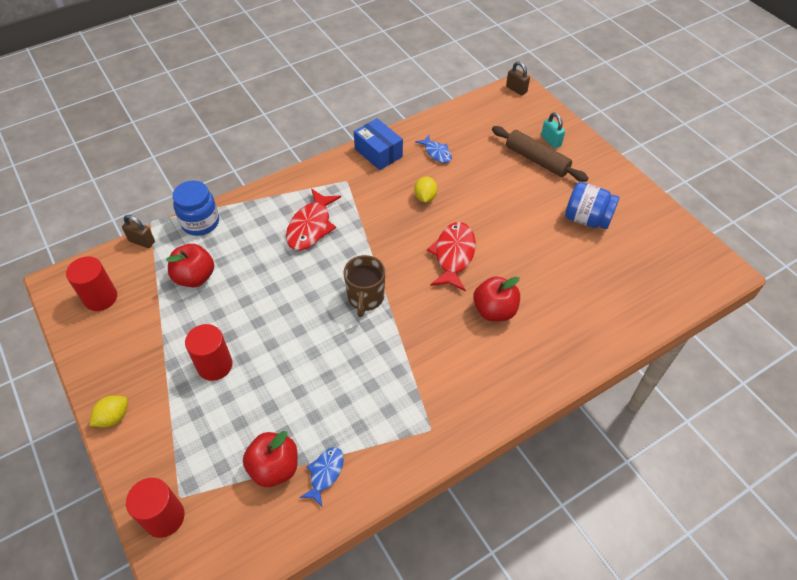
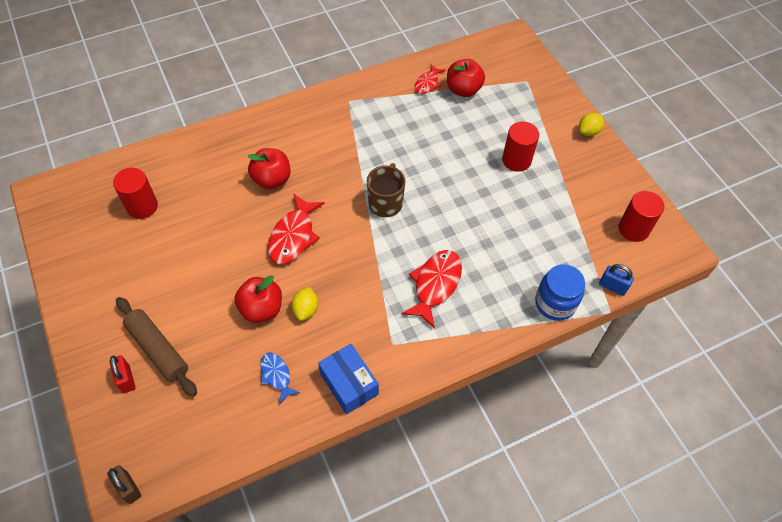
camera: 175 degrees left, 5 degrees up
(142, 241) = (612, 286): brown padlock -> blue padlock
(164, 517) = (535, 71): red cylinder -> red cylinder (142, 206)
(195, 277) = (548, 240): red apple -> red apple (261, 309)
(325, 473) = (428, 83): blue fish -> red fish
(551, 141) = (126, 379): turquoise padlock -> red padlock
(587, 219) = (141, 262): blue jar -> none

